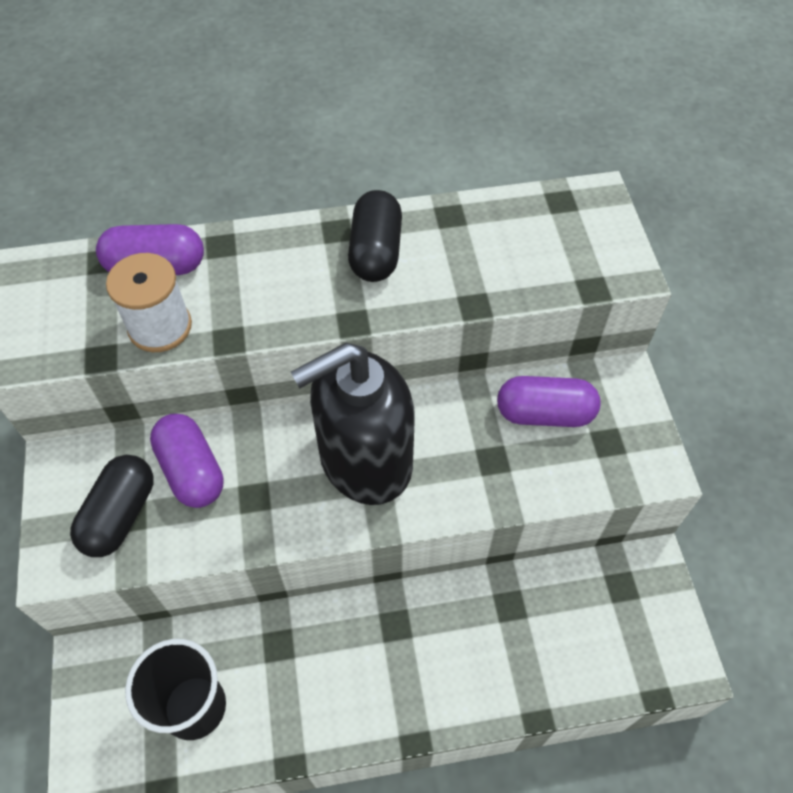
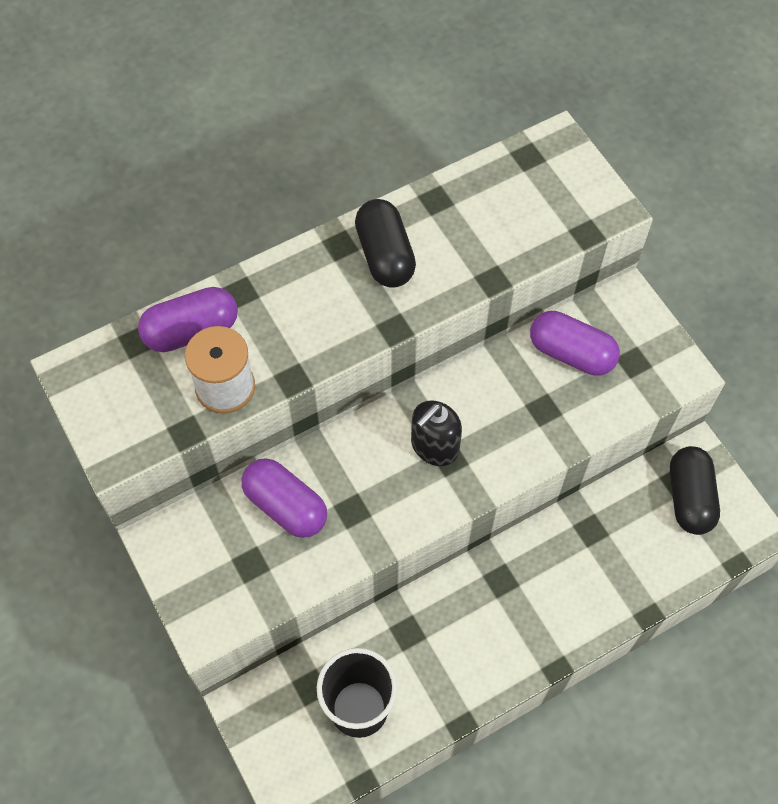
camera: 20 degrees left, 5 degrees up
(120, 515) = (241, 566): black capsule -> black capsule (689, 498)
(364, 460) = (434, 446): black soap dispenser -> black soap dispenser, size x0.52
(544, 413) = (571, 353): purple capsule -> purple capsule turned 45 degrees clockwise

